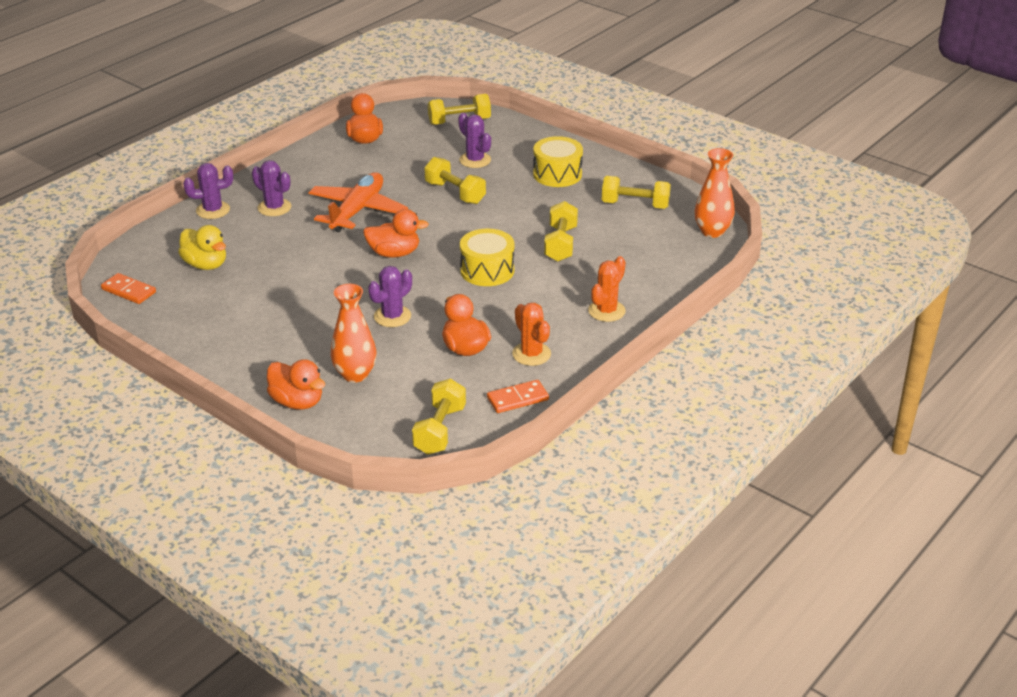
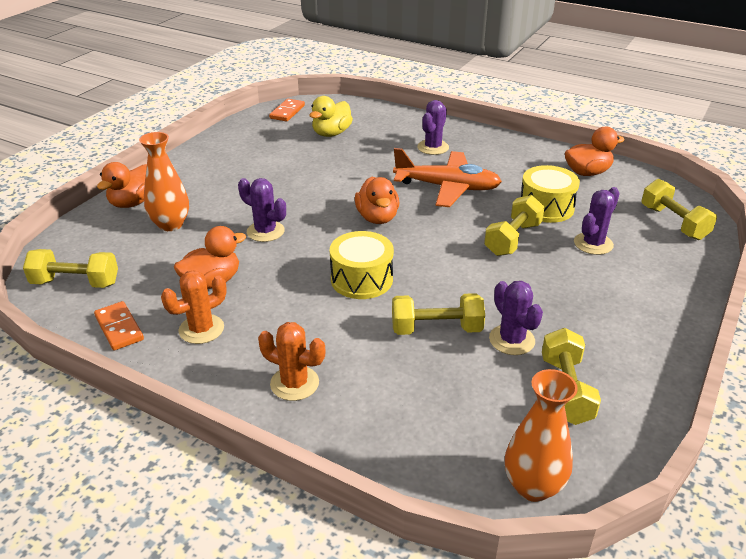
camera: 80 degrees right, 0 degrees up
(213, 210) = (416, 123): purple cactus -> purple cactus (511, 340)
(557, 174) = (602, 310): yellow drum -> yellow drum (546, 207)

